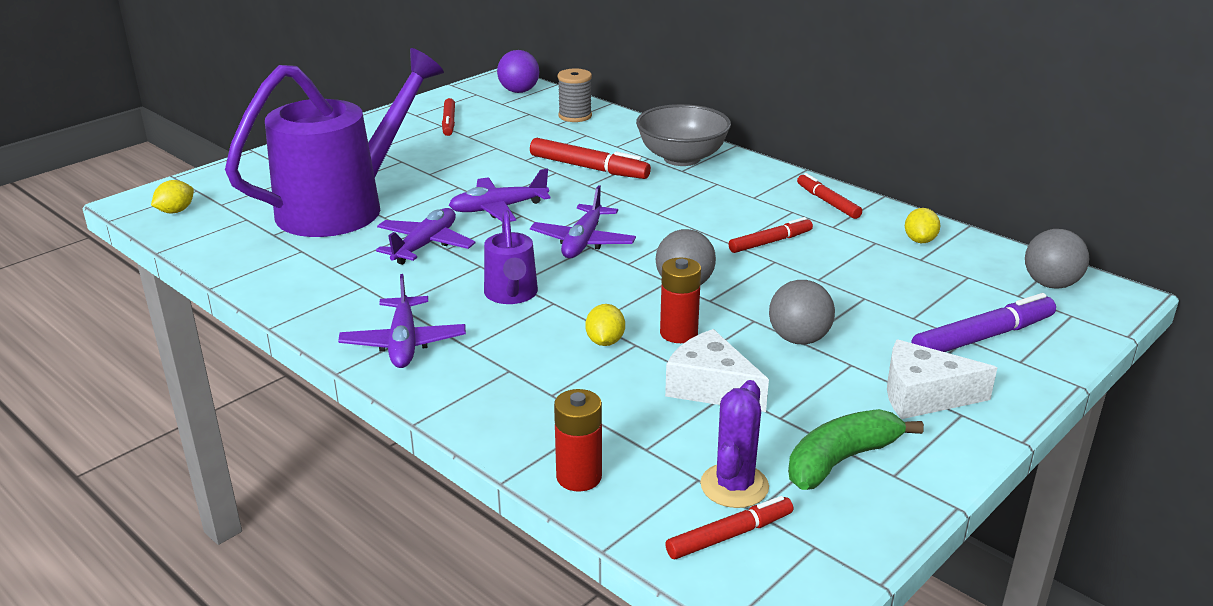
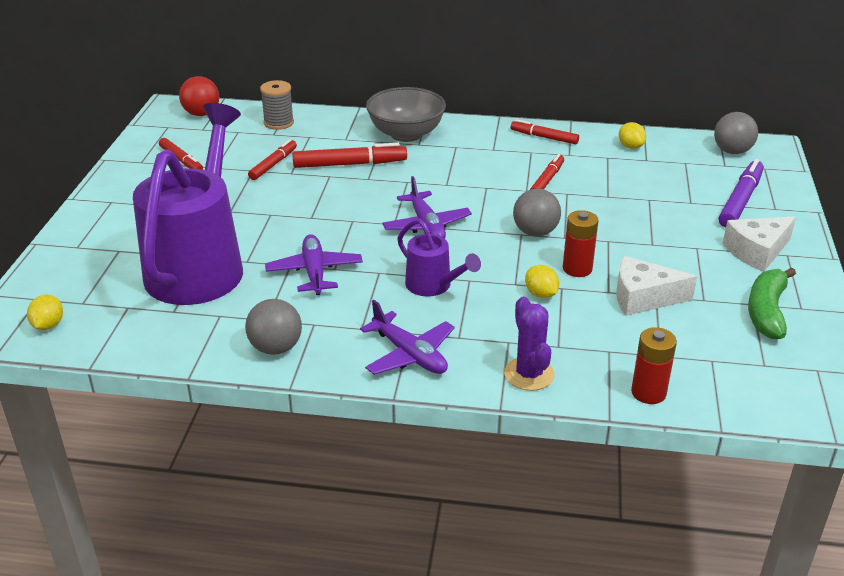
camera: 35 degrees left, 5 degrees up
(498, 208) = (328, 221): purple plane -> none
(519, 91) = (201, 114): purple ball -> red ball
(729, 535) = (771, 386): red marker -> red marker (273, 164)
(734, 486) = (735, 355): purple cactus -> purple cactus (529, 374)
(798, 339) = (649, 243): grey ball -> grey ball (276, 348)

